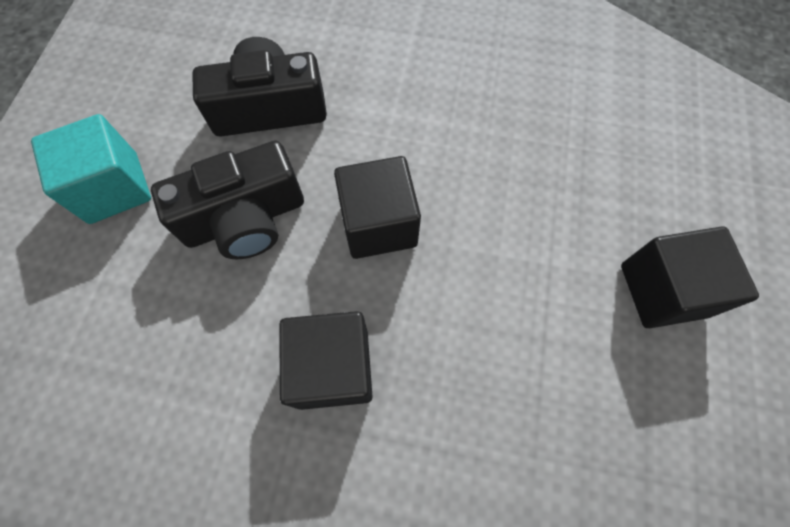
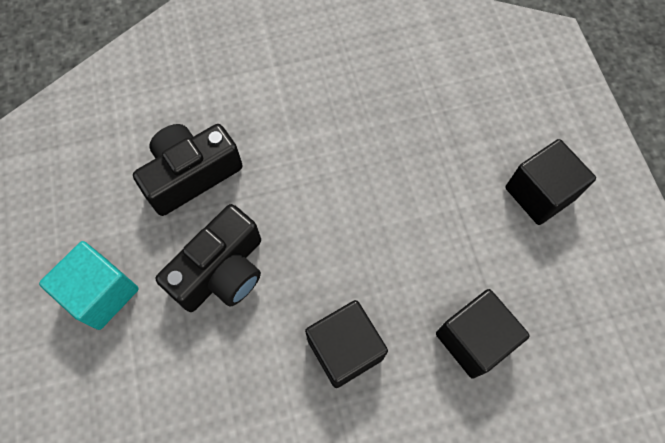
camera: 25 degrees left, 0 degrees up
(379, 224) = (324, 231): black cube -> black cube (473, 339)

